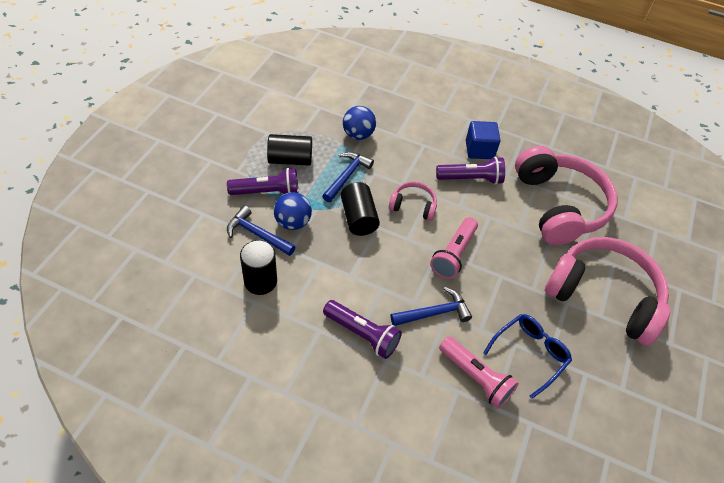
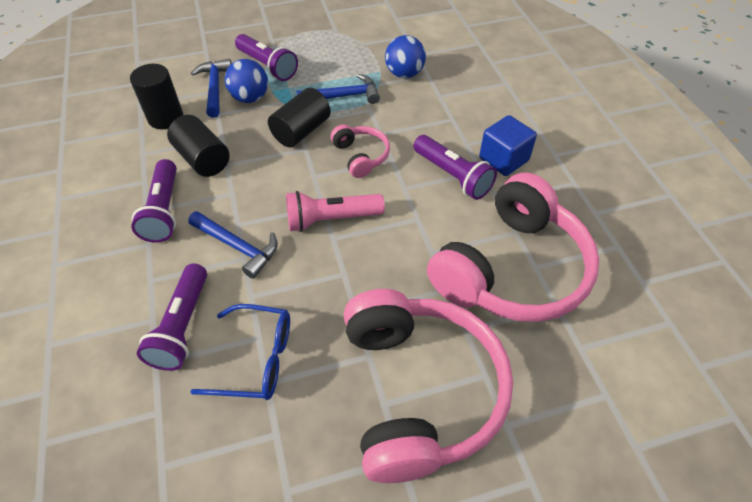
camera: 55 degrees right, 0 degrees up
(290, 159) = (320, 56): black cylinder -> black cylinder (203, 159)
(475, 377) = (182, 326): pink flashlight -> purple flashlight

